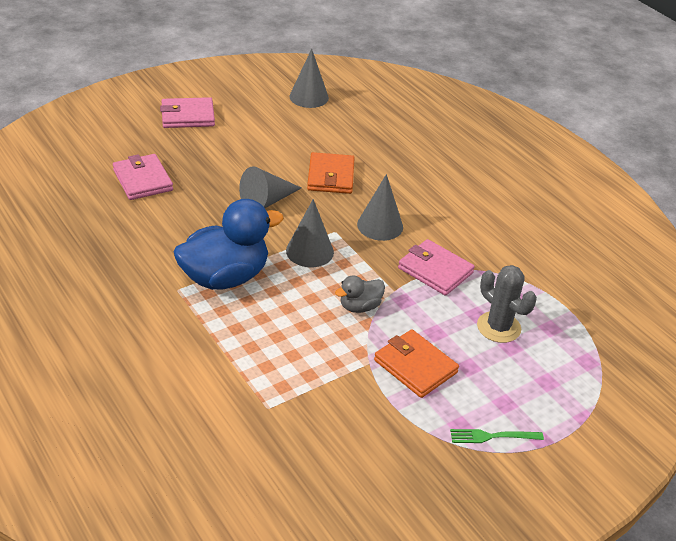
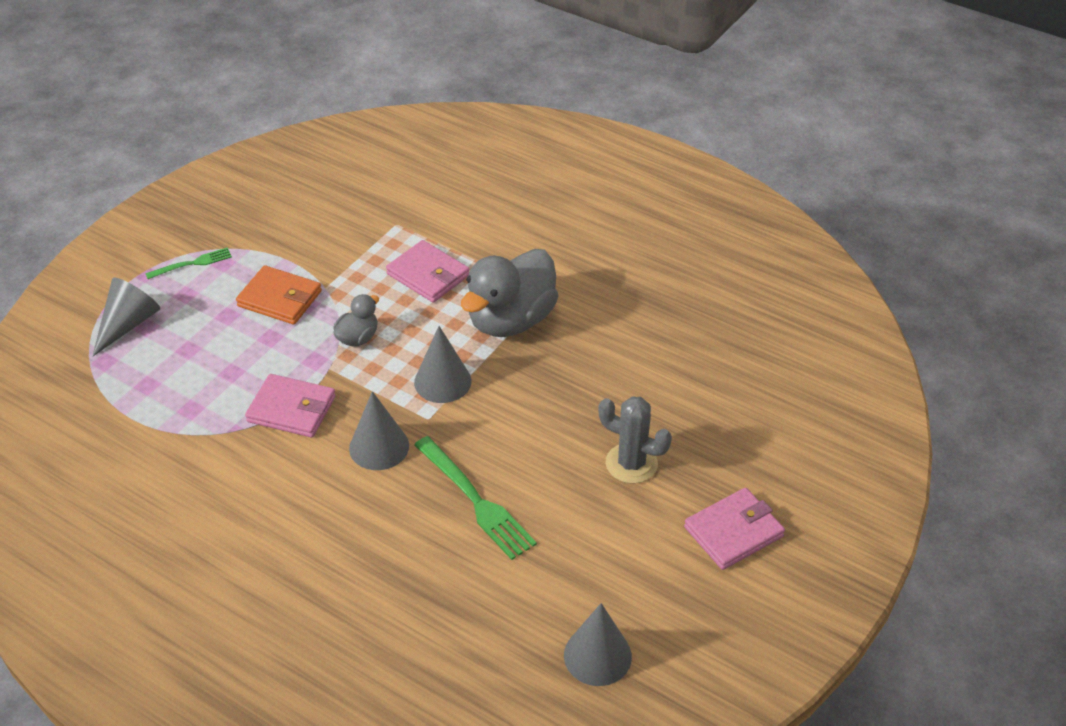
camera: 160 degrees right, 5 degrees up
(142, 180) = (693, 402): pink wallet -> pink wallet (428, 275)
(225, 277) = (511, 320): blue duck -> grey duck
(266, 201) = (531, 429): grey cone -> grey cone (128, 324)
(331, 176) = (476, 501): orange wallet -> green fork
(498, 327) = (204, 366): grey cactus -> grey cactus (631, 463)

